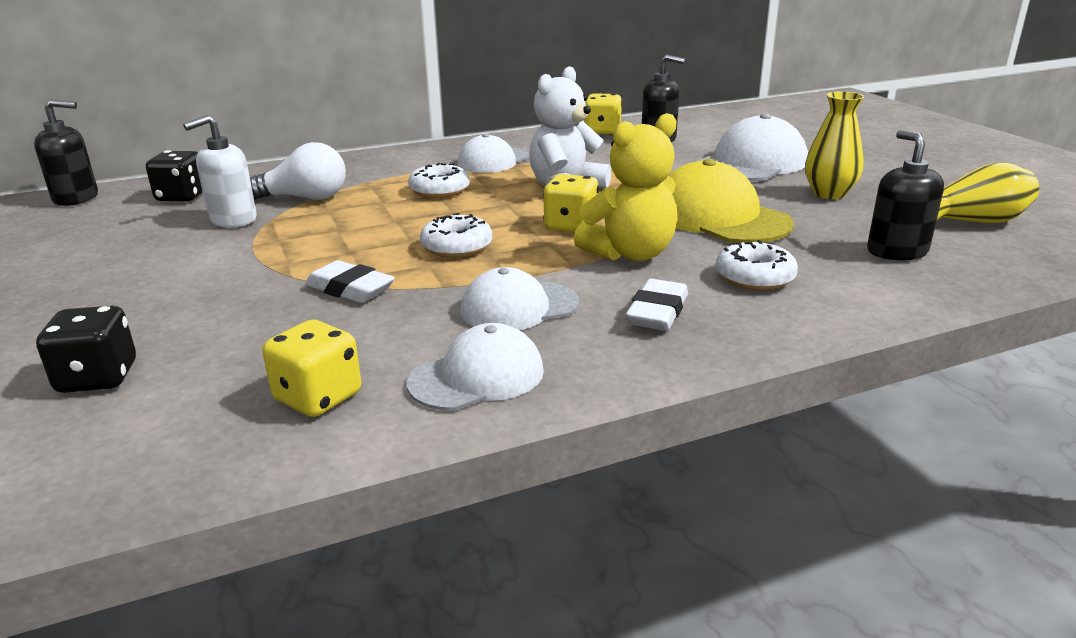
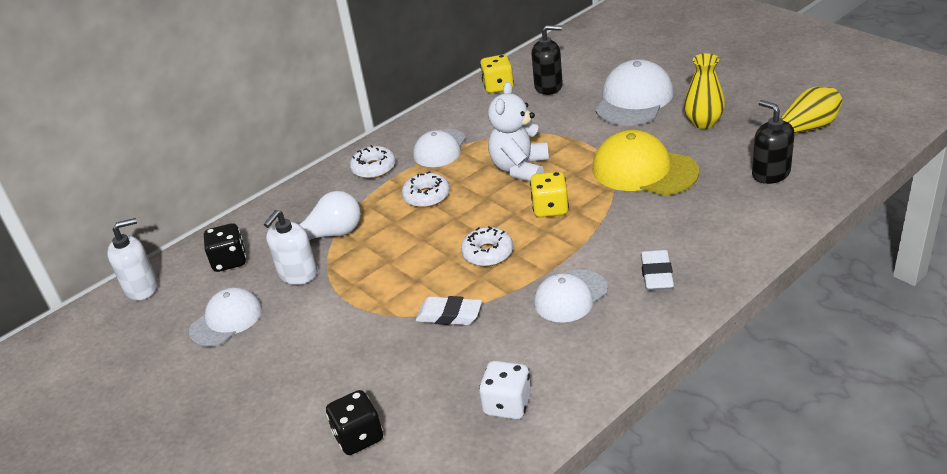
camera: 15 degrees left, 10 degrees up
(76, 198) = (142, 288): black soap dispenser -> white soap dispenser
(318, 397) = (507, 405): yellow dice -> white dice
(477, 377) = (586, 359): white cap -> white cap (226, 320)
(630, 254) = (608, 225): yellow teddy bear -> none
(754, 277) = (697, 225): white donut -> white donut (374, 168)

